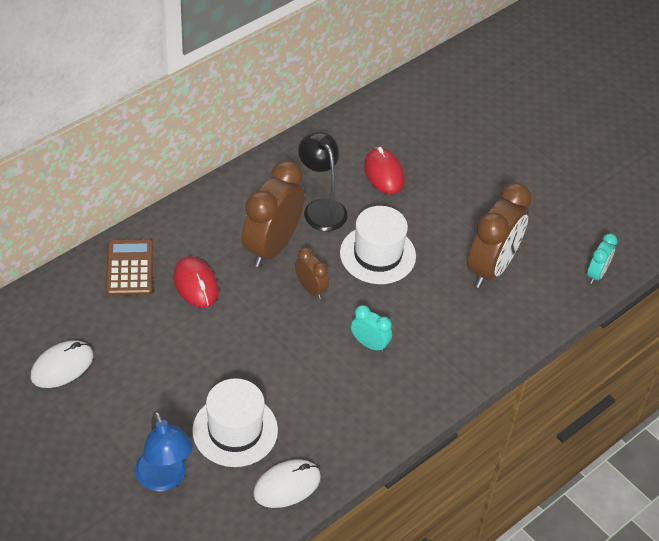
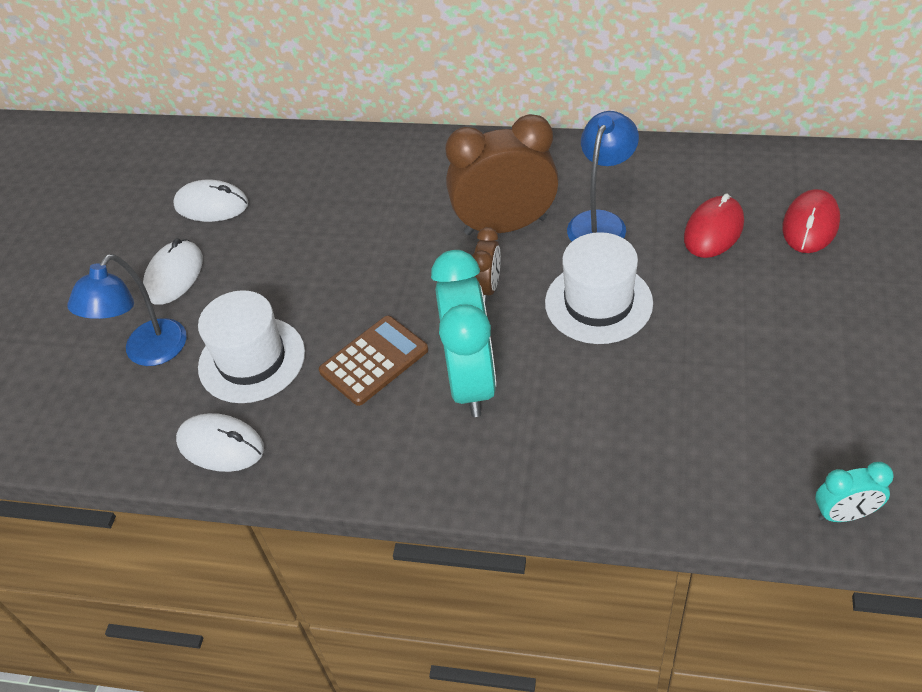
camera: 60 degrees right, 0 degrees up
(107, 425) = (174, 275): none -> white mouse
(129, 268) = (364, 164): brown calculator -> brown calculator (374, 361)
(195, 284) = (395, 213): red mouse -> red mouse (810, 225)
(321, 208) = (601, 222): black lamp -> blue lamp
(369, 344) = (471, 381): turquoise clock -> turquoise clock, size x2.04
(491, 268) = (710, 406): brown clock -> none

